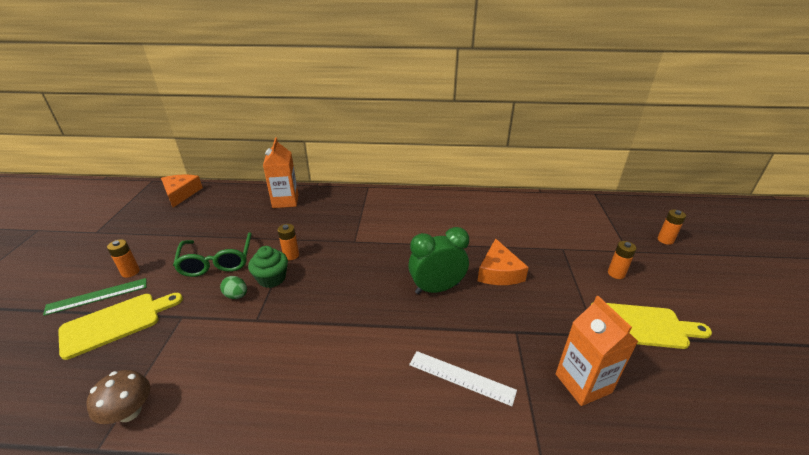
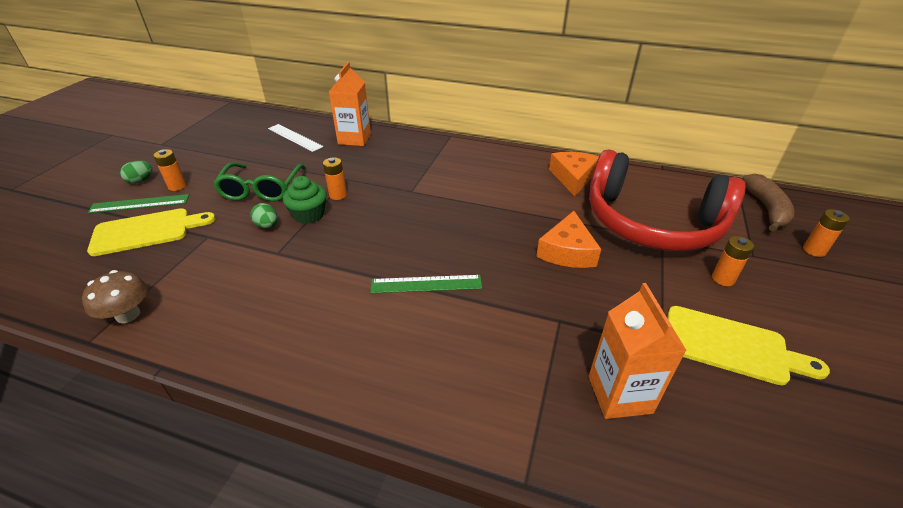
camera: 15 degrees right, 5 degrees up
(89, 272) = (140, 181): none -> green egg
(181, 194) = (252, 118): orange cheese -> orange cheese (573, 177)
(399, 322) = (426, 284): none -> green ruler
(437, 288) = (484, 256): green clock -> none
(461, 377) = (472, 355): white ruler -> white ruler (294, 137)
(550, 237) = (651, 222): none -> red headphones
(623, 213) = (766, 209): none -> brown banana

